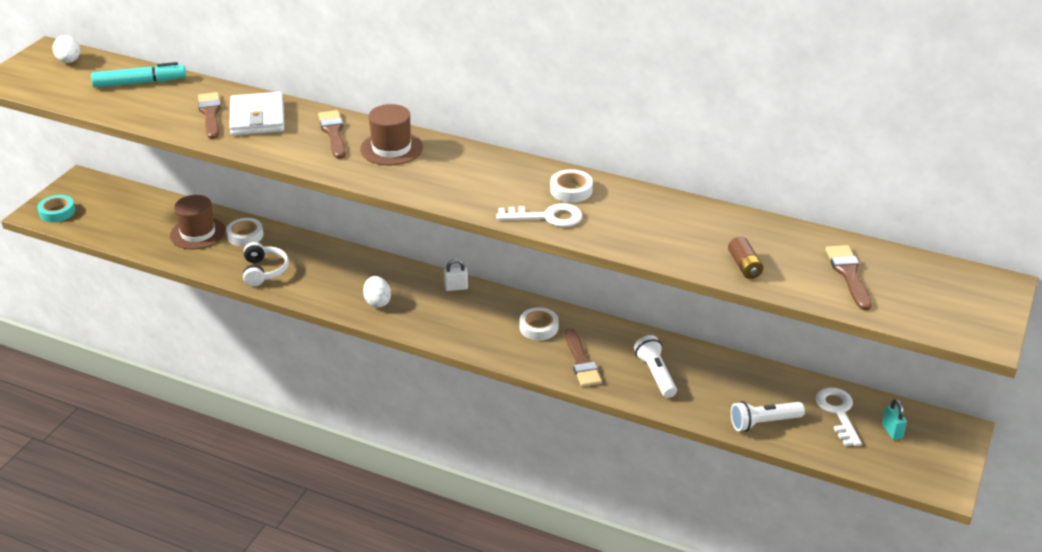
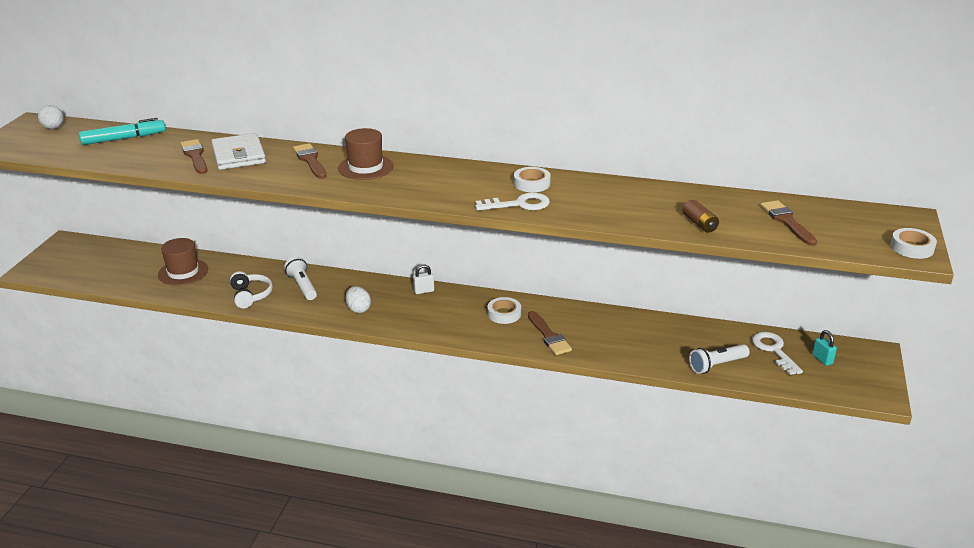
camera: 10 degrees left, 5 degrees down
(57, 212) = (48, 268): turquoise tape -> none
(245, 235) = (226, 270): white tape -> white tape (912, 247)
(655, 374) = (614, 339): white flashlight -> white flashlight (302, 286)

